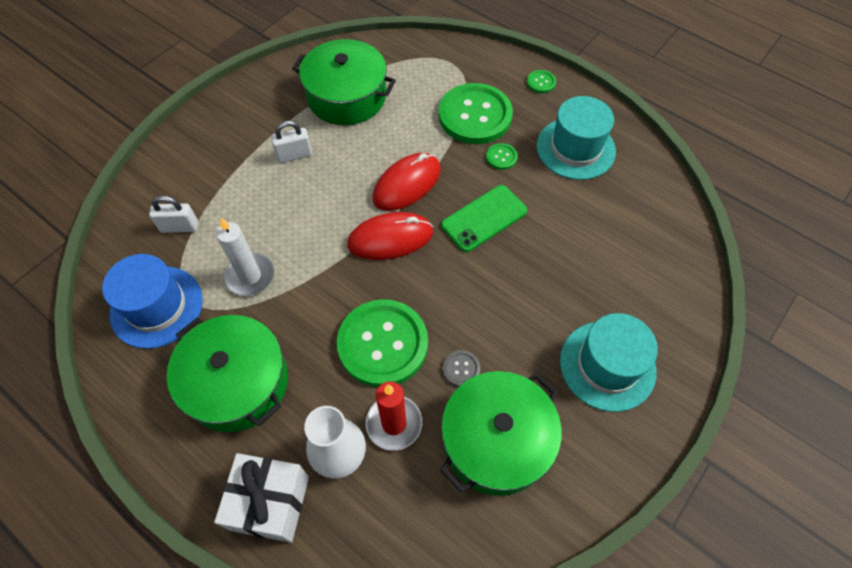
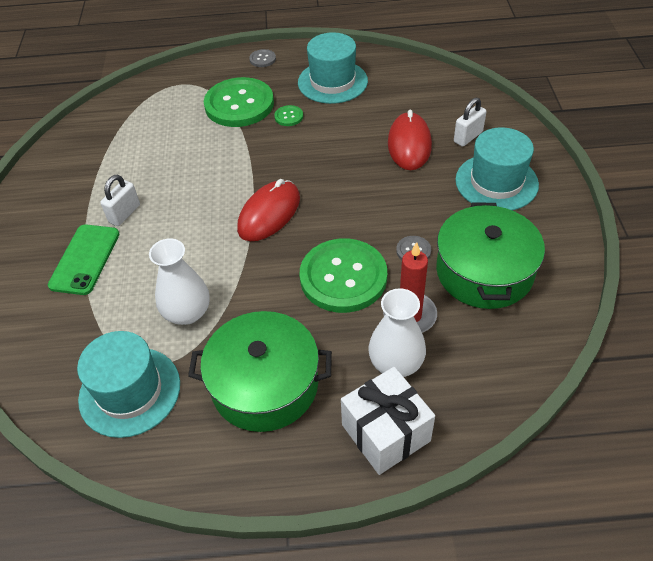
camera: 40 degrees left, 10 degrees down
(156, 306) = (130, 391): blue hat -> turquoise hat
(179, 227) = (81, 326): white padlock -> white padlock (468, 137)
(250, 276) = (187, 312): white candle -> white vase
(346, 96) = (122, 151): green pot -> none
(407, 184) = (240, 174): red mouse -> red mouse (409, 144)
(484, 218) = (321, 158): green phone -> green phone (85, 259)
(541, 82) = (262, 59): green button -> grey button

